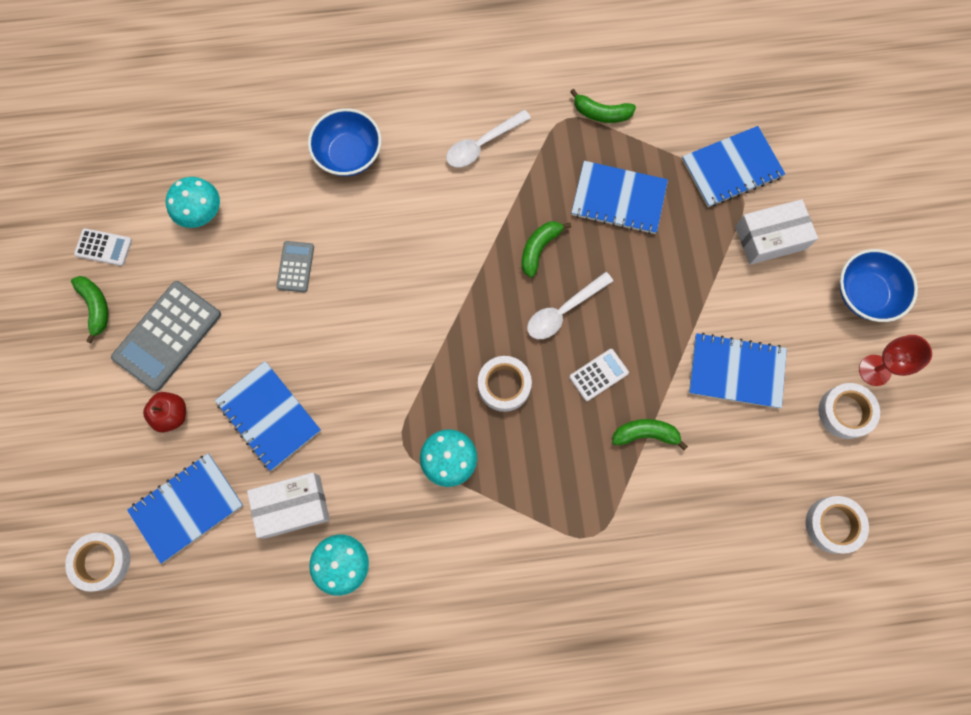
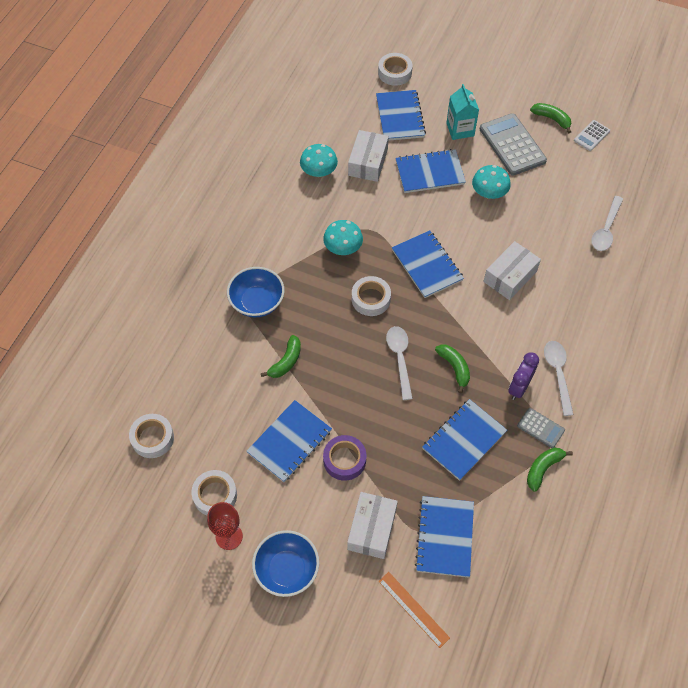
camera: 120 degrees right, 15 degrees down
(96, 307) = (552, 119): green banana -> green banana turned 150 degrees counterclockwise
(172, 415) = (460, 129): red apple -> turquoise carton
(200, 212) = (591, 191): turquoise mushroom -> turquoise mushroom (489, 193)
(253, 173) = (605, 230): none -> white spoon
(295, 267) = (522, 224): grey calculator -> grey calculator (540, 428)
(349, 155) = (592, 289): blue bowl -> blue bowl (257, 302)
(381, 246) = (510, 276): none -> white box
(418, 346) = (427, 265): none -> blue notebook
(522, 174) = (519, 387): none -> purple clock
(598, 375) = (342, 356): white calculator -> none
(718, 303) = (344, 460): none -> purple tape
(818, 162) = (413, 609): none -> orange ruler

